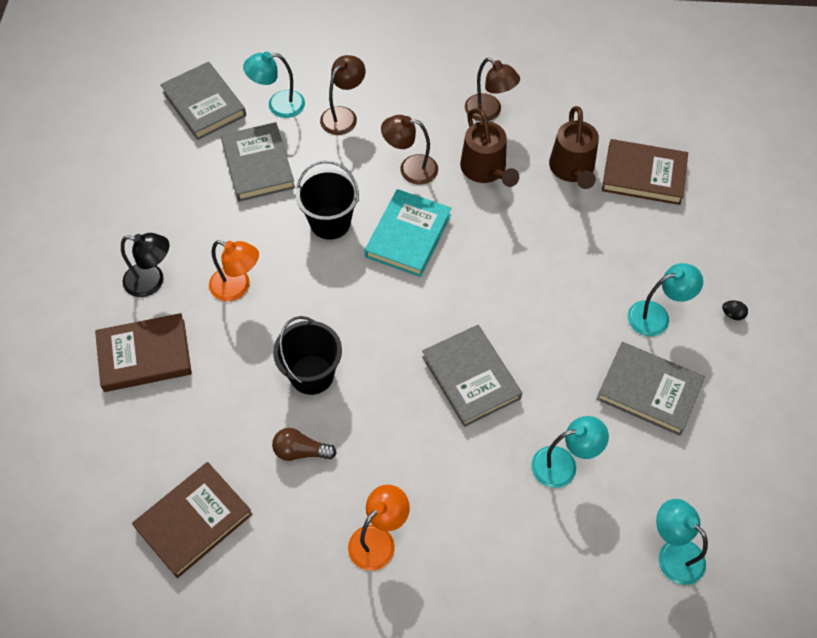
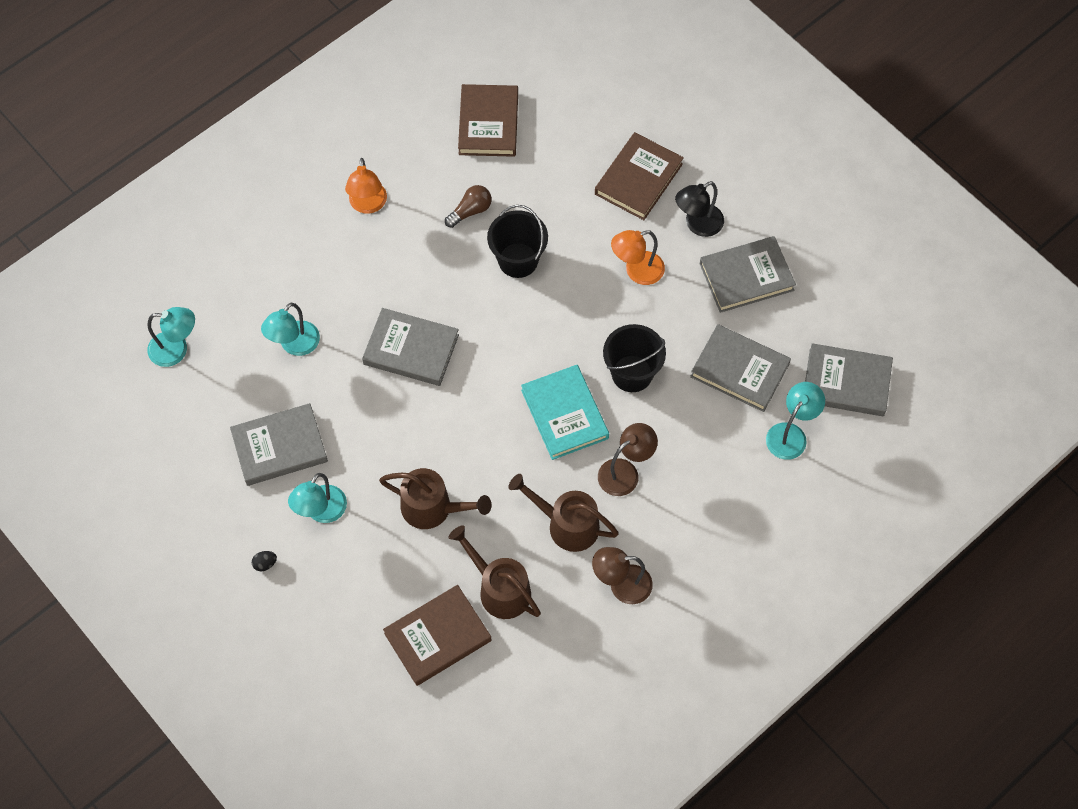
camera: 135 degrees right, 5 degrees up
(171, 217) = (746, 277): none -> grey book
(343, 115) = (730, 472): brown lamp -> none
(569, 252) = (433, 508): none -> brown watering can

